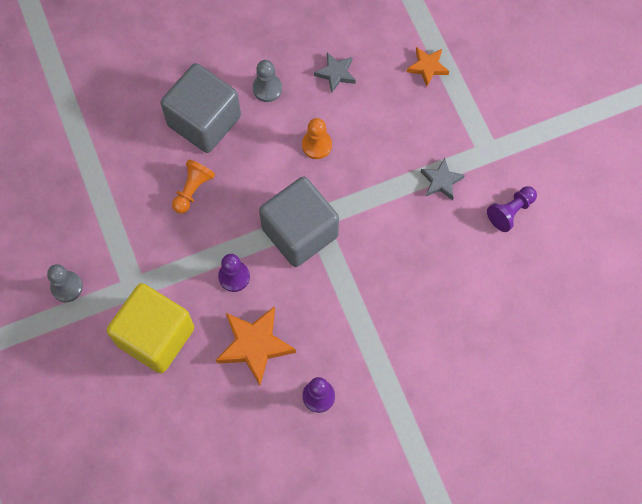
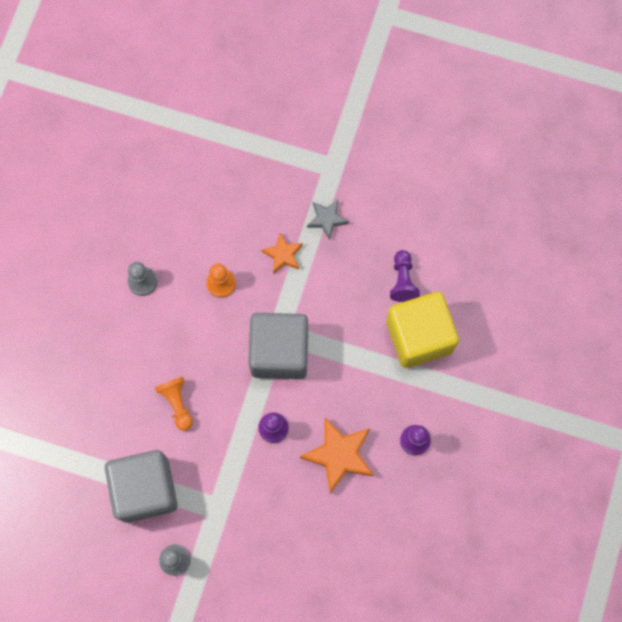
camera: 50 degrees left, 5 degrees up
(155, 336) = (271, 522): yellow cube -> yellow cube (419, 336)
(204, 121) = (127, 350): grey cube -> grey cube (145, 489)
(336, 73) = (175, 222): grey star -> none
(427, 67) = (229, 152): orange star -> orange star (283, 255)
(510, 211) = (391, 191): purple pawn -> purple pawn (402, 280)

